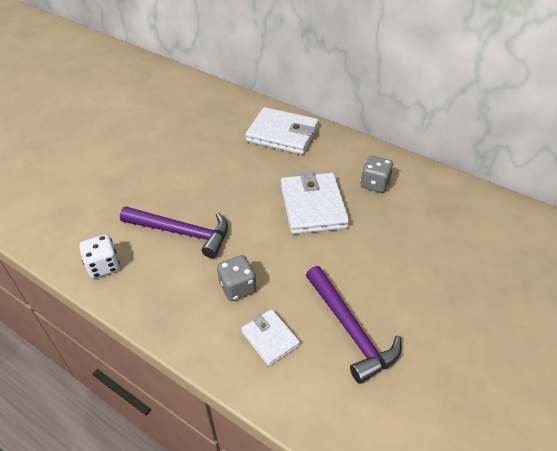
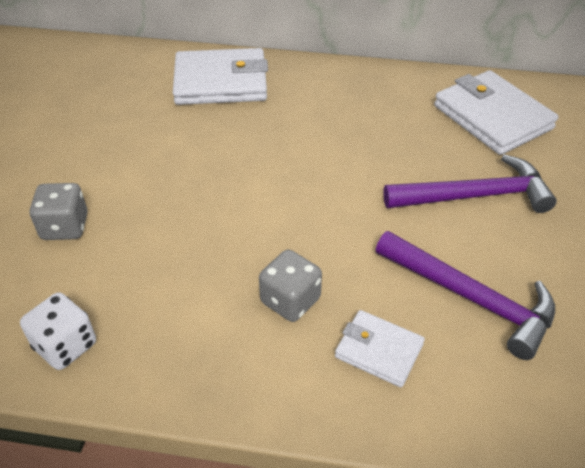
camera: 25 degrees left, 0 degrees up
(182, 232) = (160, 255): purple hammer -> purple hammer (475, 196)
(313, 206) = (322, 161): white wallet -> white wallet (492, 117)
(374, 184) = (381, 110): grey dice -> grey dice (65, 227)

